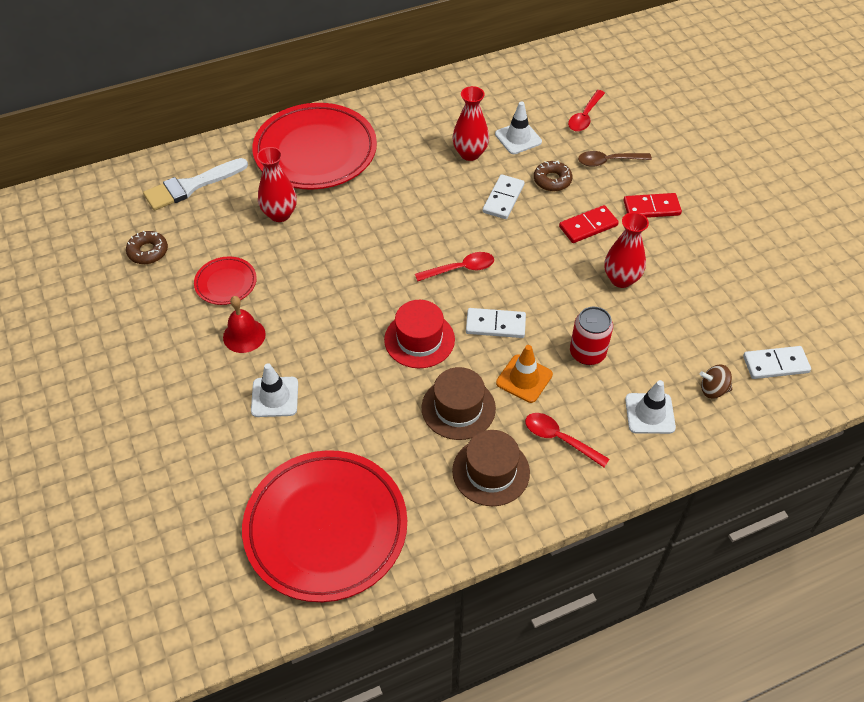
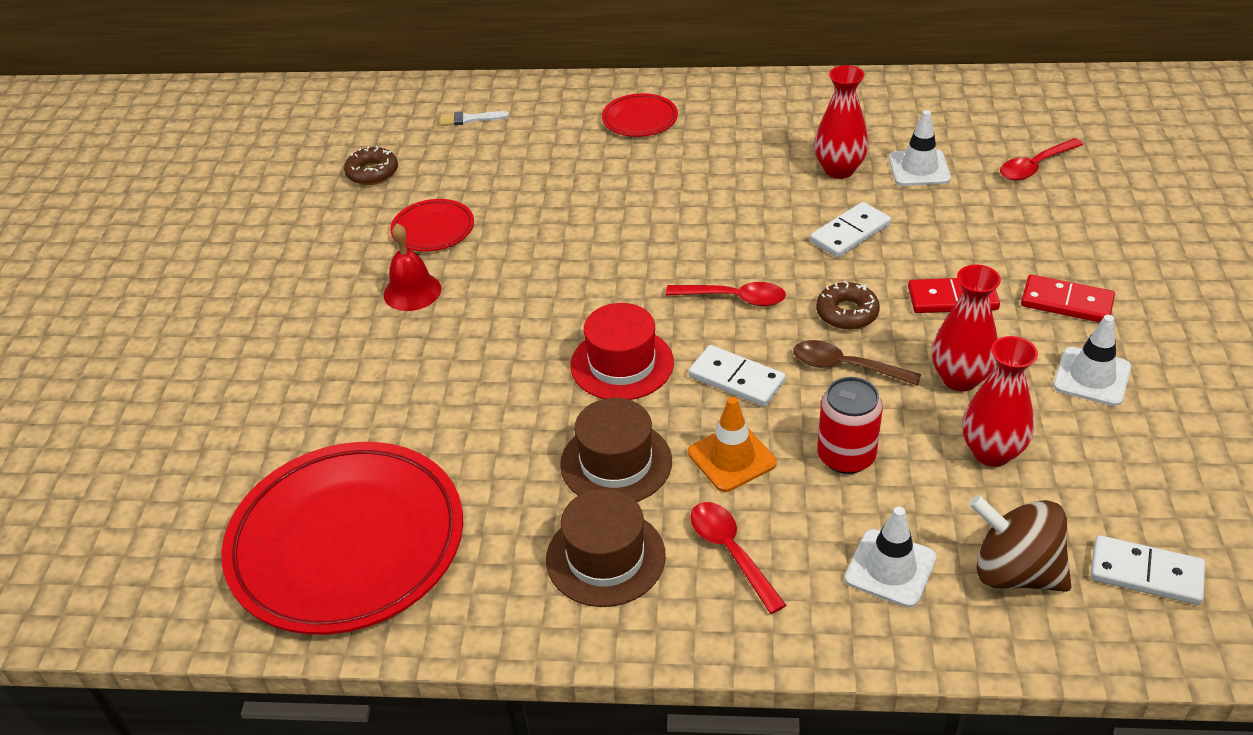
camera: 30 degrees right, 10 degrees down
(191, 186) = (470, 119): white brush -> white brush, size x0.49
(275, 397) = (397, 370): white traffic cone -> white traffic cone (1092, 377)
(280, 214) = (549, 174): red vase -> red vase (991, 452)
(315, 151) = (640, 119): red plate -> red plate, size x0.45
(552, 180) = (935, 229): brown donut -> brown donut (847, 313)
(608, 161) = (1035, 228): brown spoon -> brown spoon (845, 367)
(713, 390) = (1015, 572): brown spinning top -> brown spinning top, size x1.76

